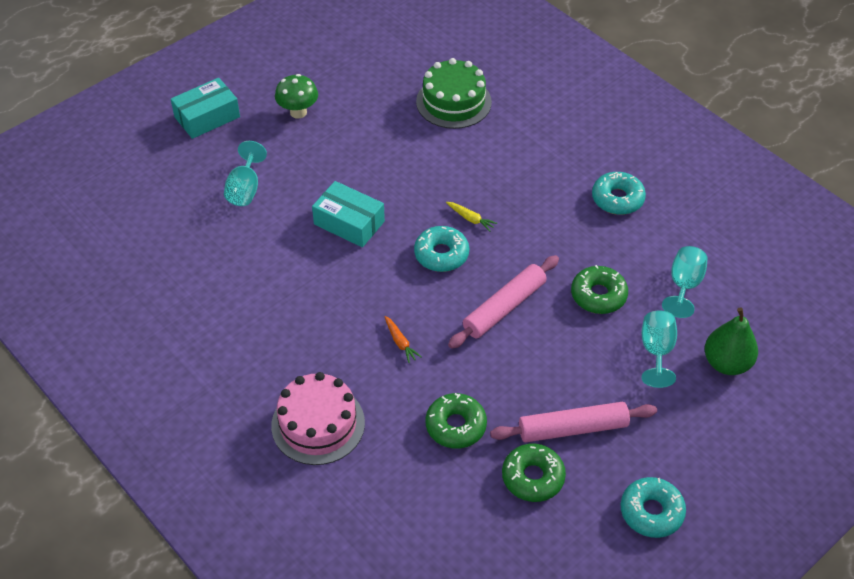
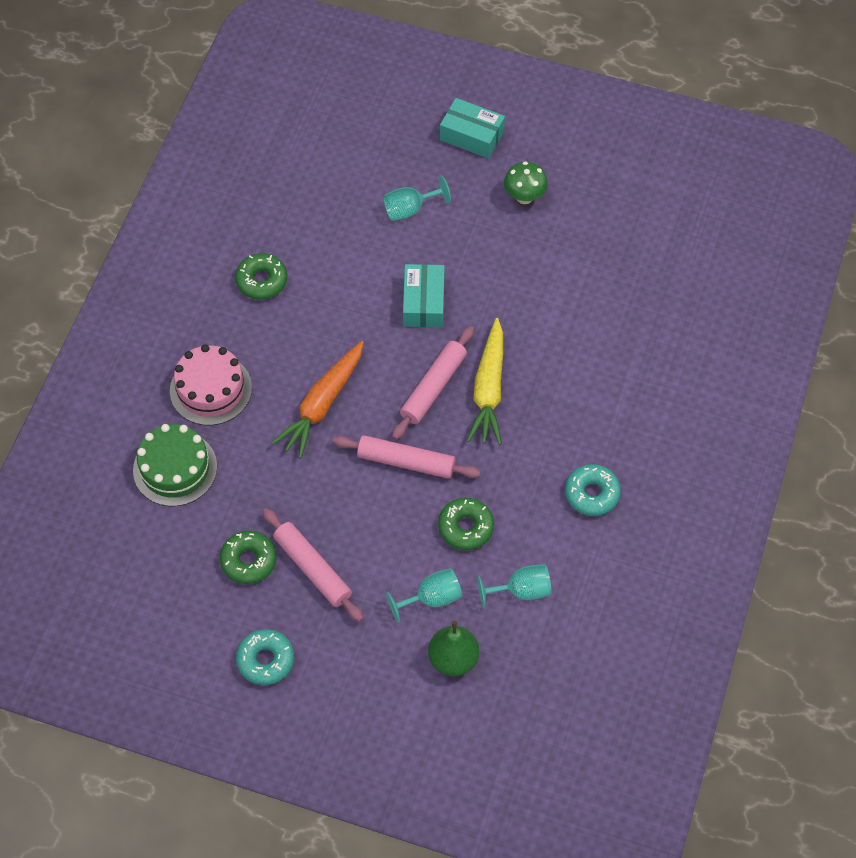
camera: 60 degrees right, 10 degrees up
(400, 342) = (322, 404): orange carrot -> orange carrot, size x2.49
(441, 254) = (433, 387): turquoise donut -> pink rolling pin
(453, 102) = (623, 307): green cake -> green cake (175, 468)
(455, 426) = (265, 484): green donut -> green donut (262, 281)
(470, 219) = (489, 389): yellow carrot -> yellow carrot, size x2.49

